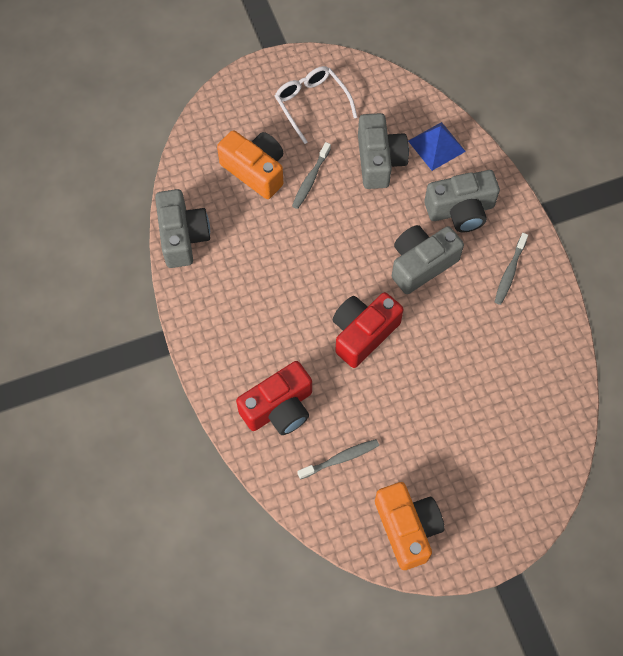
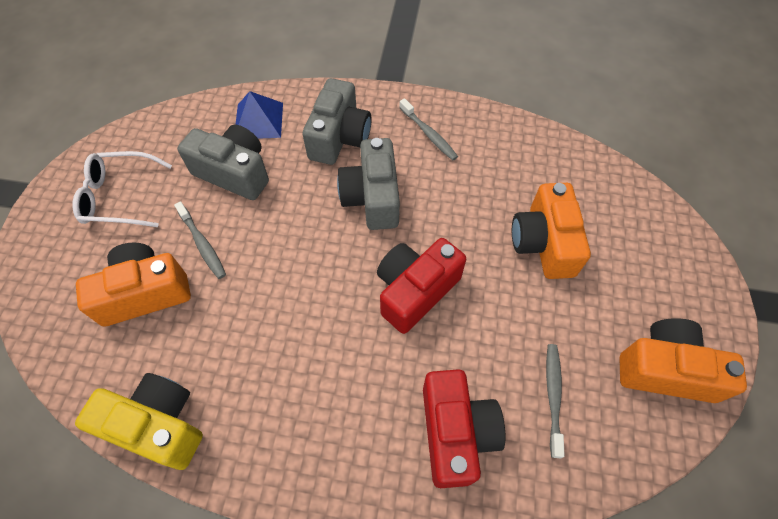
camera: 60 degrees left, 5 degrees down
(182, 236) = (158, 425): grey camera -> yellow camera
(363, 333) = (415, 291): red camera -> red camera turned 60 degrees clockwise
(461, 403) = (544, 243): none -> orange camera

